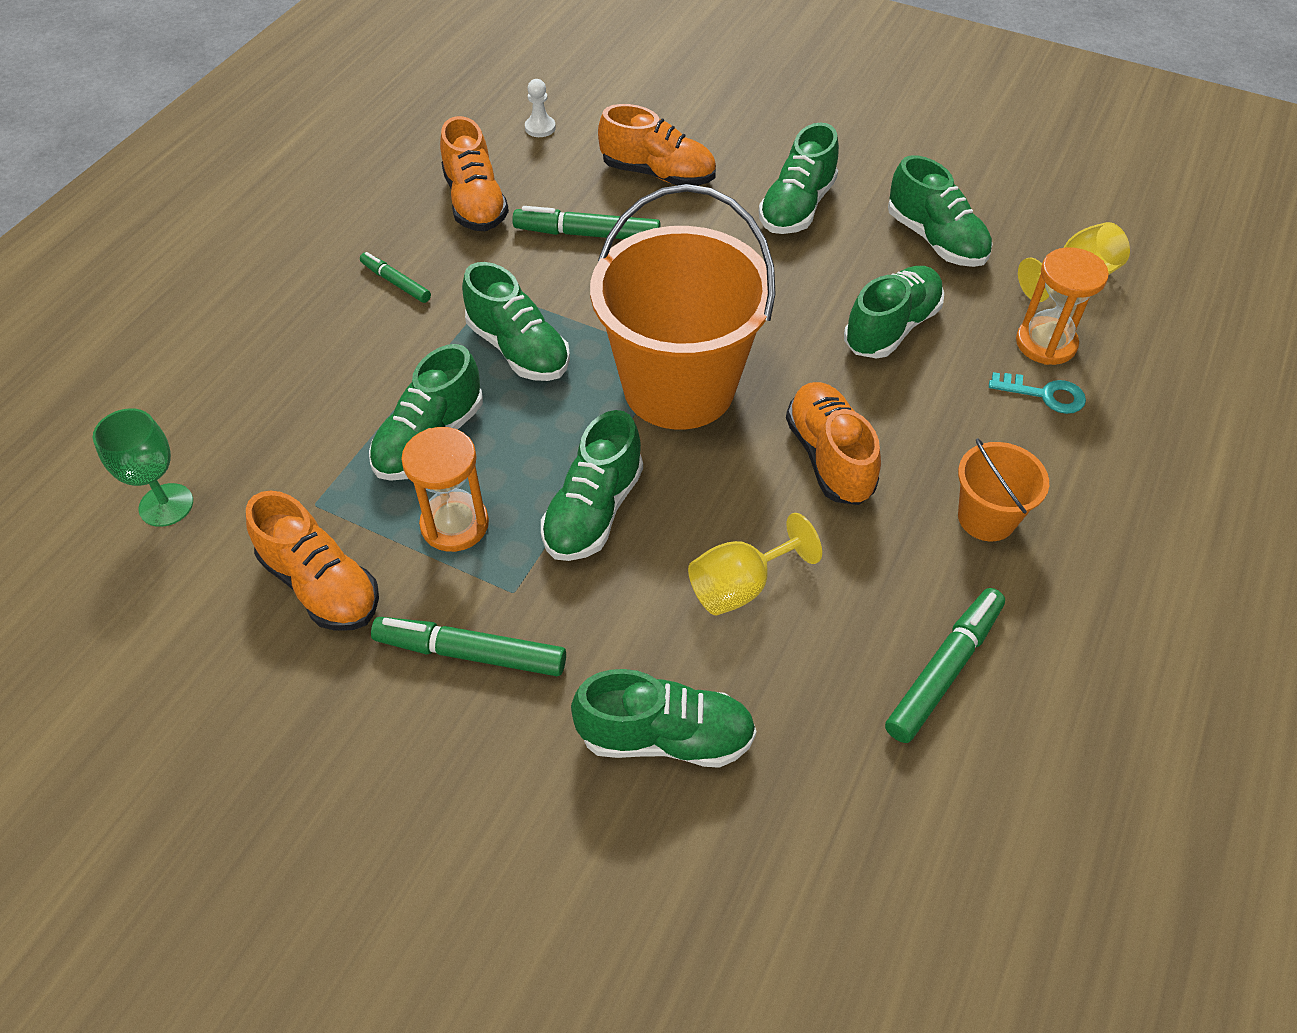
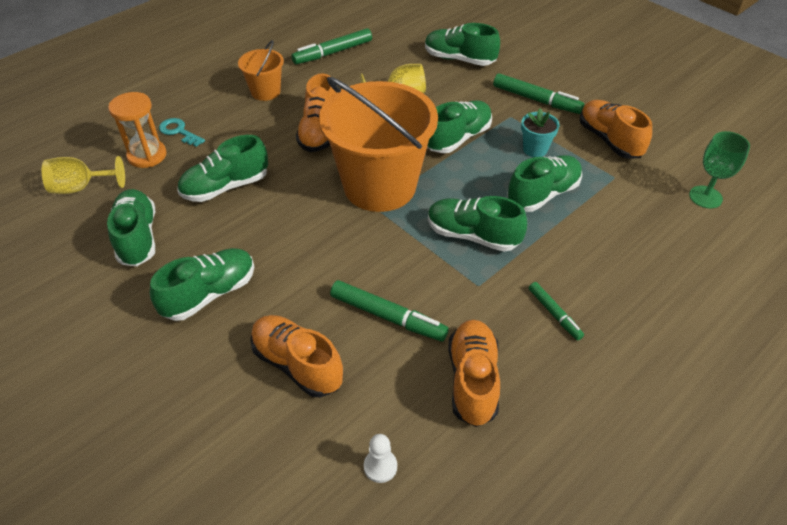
camera: 160 degrees left, 5 degrees down
(455, 524) = (535, 149): orange hourglass -> turquoise flower pot
(518, 349) = (472, 235): green shoe -> green shoe turned 45 degrees counterclockwise

